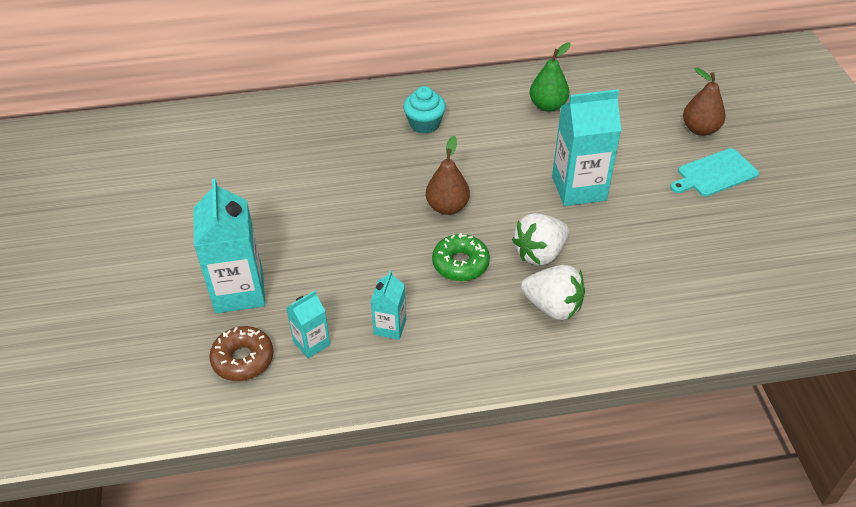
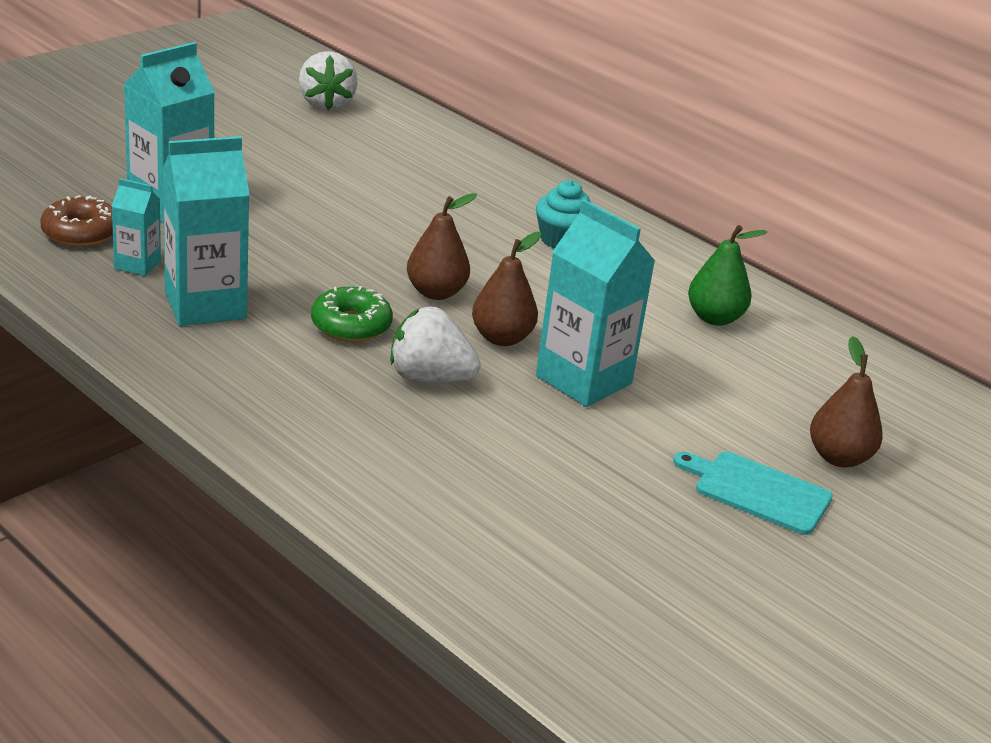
camera: 50 degrees right, 15 degrees down
(390, 327) = (205, 305): turquoise carton -> turquoise carton, size x1.91
(516, 201) = (502, 338): none -> brown pear
(553, 306) = (347, 409): white strawberry -> white strawberry (326, 104)

